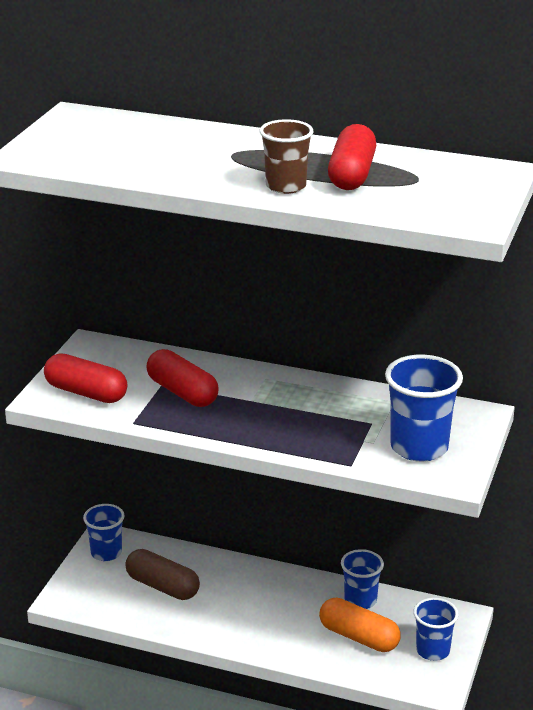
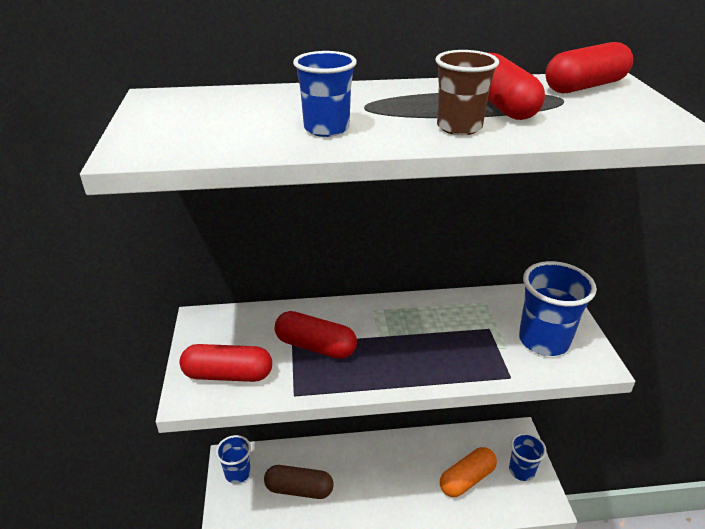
camera: 25 degrees left, 5 degrees up
(359, 637) = (467, 479): orange capsule -> orange capsule turned 45 degrees counterclockwise
(360, 600) = (446, 445): blue cup -> blue cup (326, 129)
(461, 172) = (585, 86): none -> red capsule

